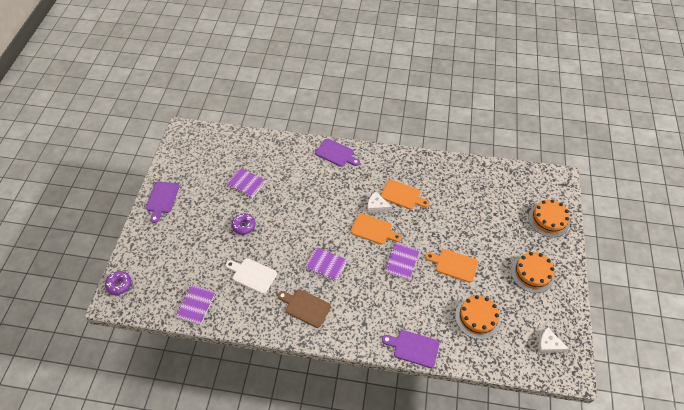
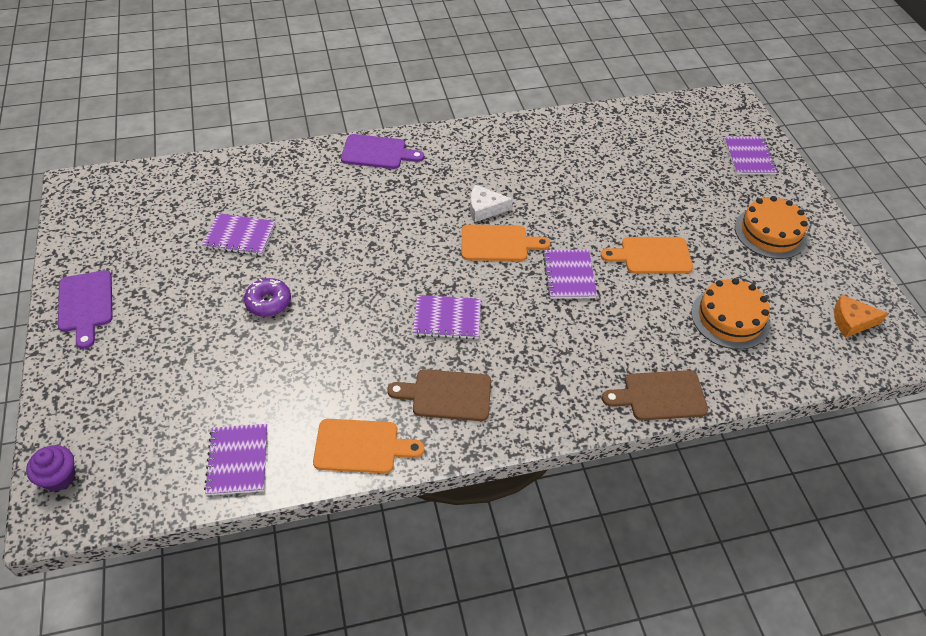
camera: 25 degrees left, 5 degrees down
(119, 285) = (59, 477): purple donut -> purple cupcake
(252, 275) = (323, 375): white cutting board -> none
(402, 195) = (517, 183): orange cutting board -> orange cutting board (361, 446)
(413, 348) = (660, 396): purple cutting board -> brown cutting board
(548, 220) = (749, 157): orange cake -> purple notebook
(548, 344) = (851, 321): white cheese -> orange cheese

